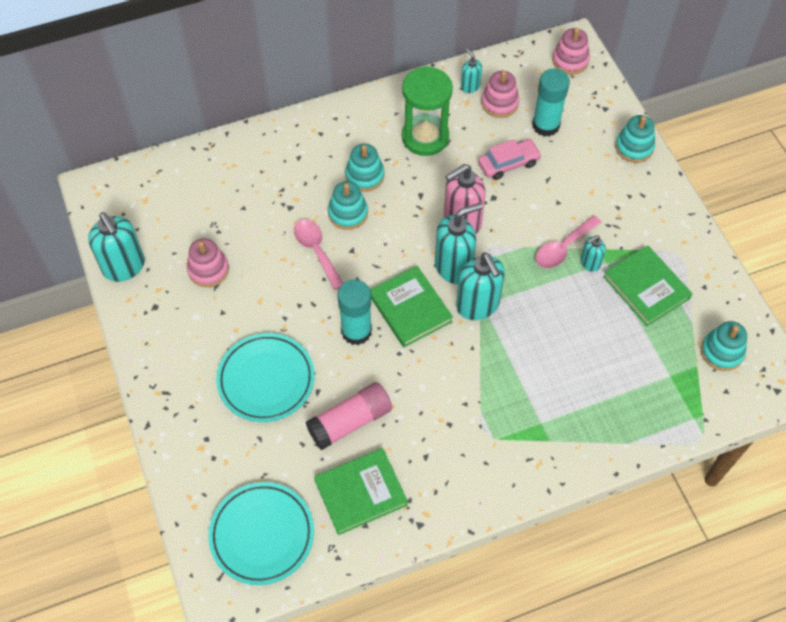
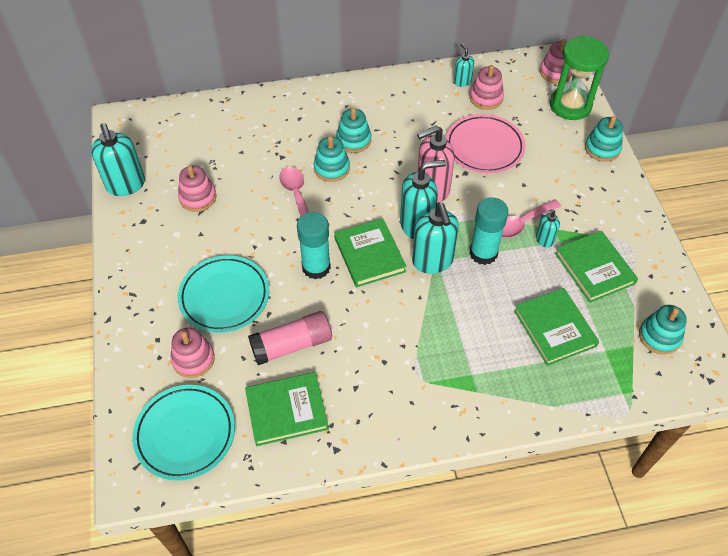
camera: 10 degrees right, 5 degrees down
(250, 454) = (193, 359): none -> pink stacking toy
(425, 137) = (414, 116): green hourglass -> green hourglass (570, 105)
(508, 164) = (484, 147): pink car -> pink plate
(545, 125) = (524, 121): turquoise glue stick -> turquoise glue stick (483, 253)
(616, 360) = (554, 328): none -> green book

